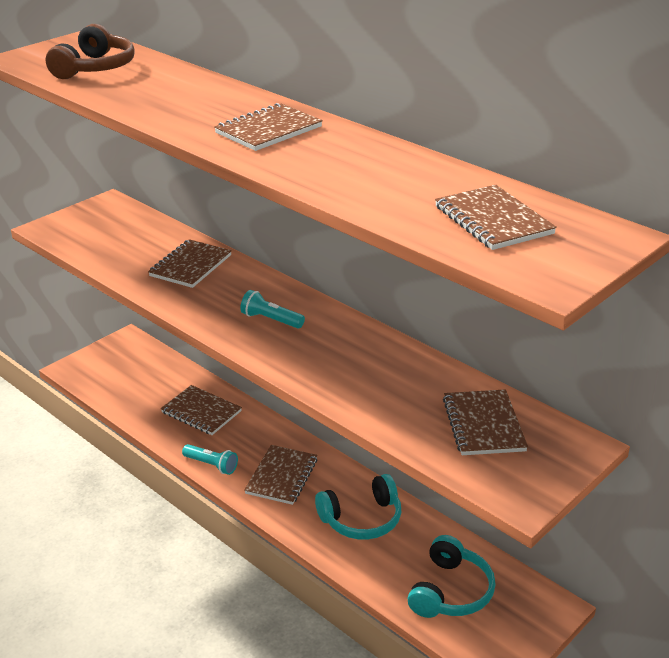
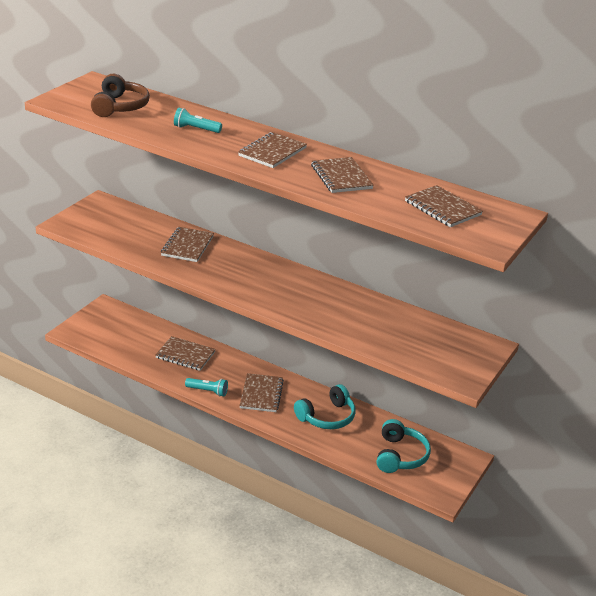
camera: 15 degrees left, 0 degrees up
(270, 320) = (262, 281): turquoise flashlight -> turquoise flashlight (195, 129)
(483, 424) = (427, 338): brown notebook -> brown notebook (341, 177)

